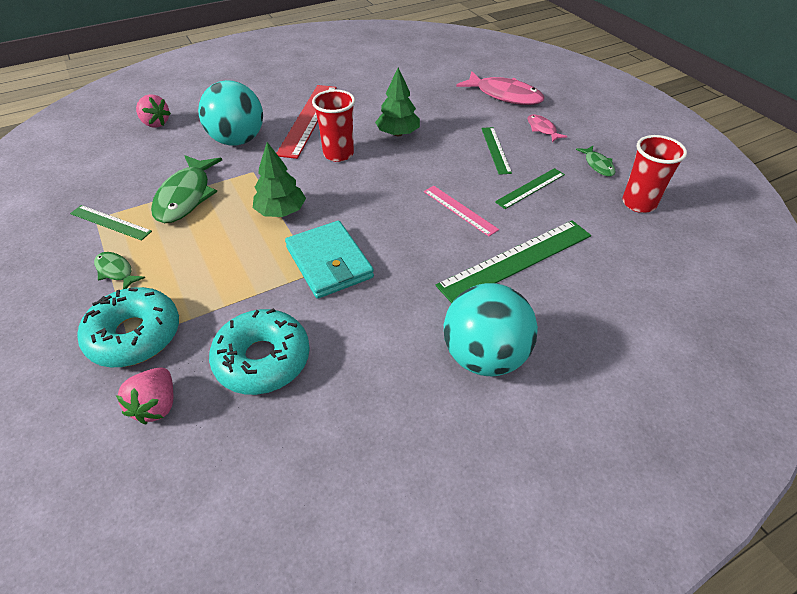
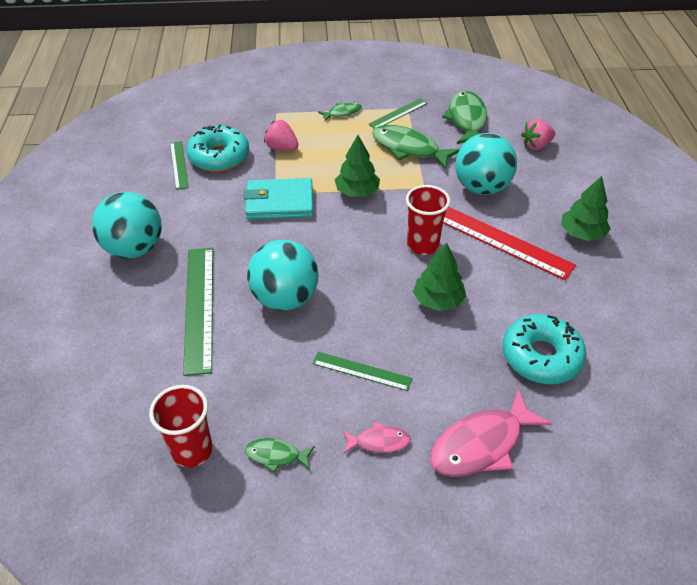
camera: 115 degrees right, 0 degrees up
(115, 170) = (467, 120): none -> green fish
(135, 335) = (278, 115): turquoise donut -> turquoise donut (541, 356)
(156, 405) = (221, 117): pink strawberry -> pink strawberry (281, 148)
(277, 88) = (581, 233): none -> green tree
(460, 210) = (285, 298): pink ruler -> turquoise ball
(530, 188) = (280, 367): green ruler -> green ruler (179, 164)

